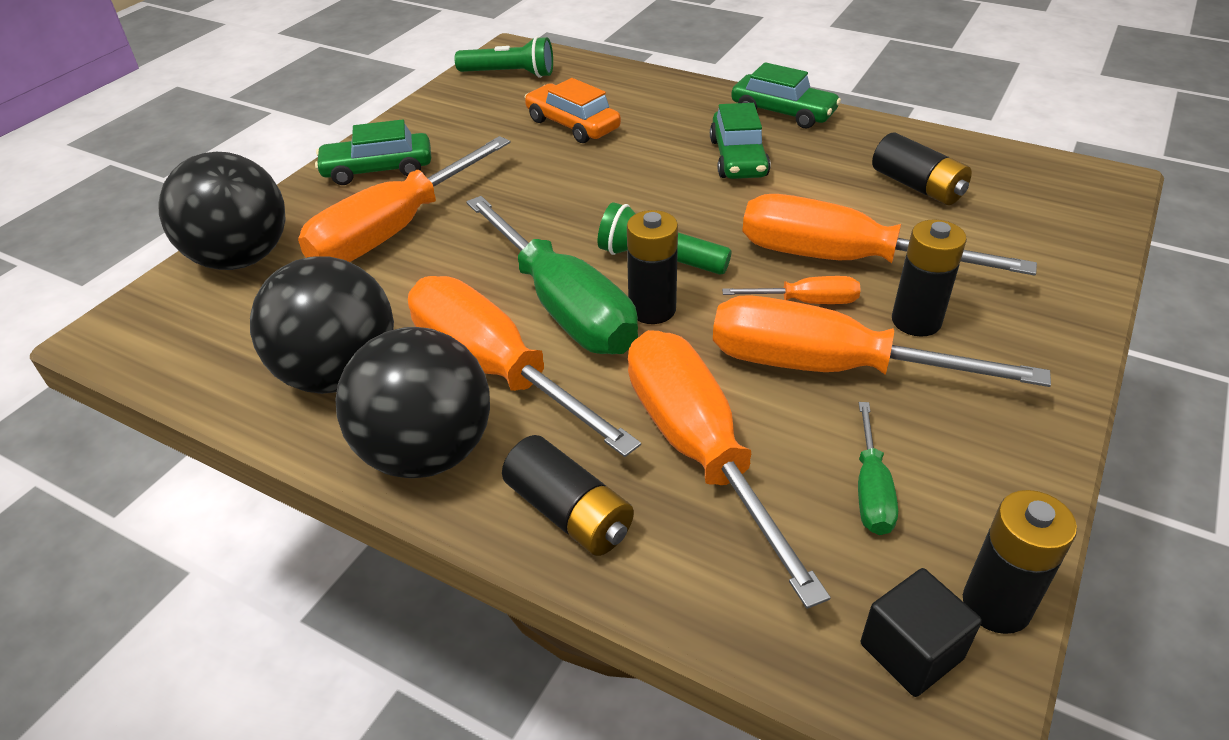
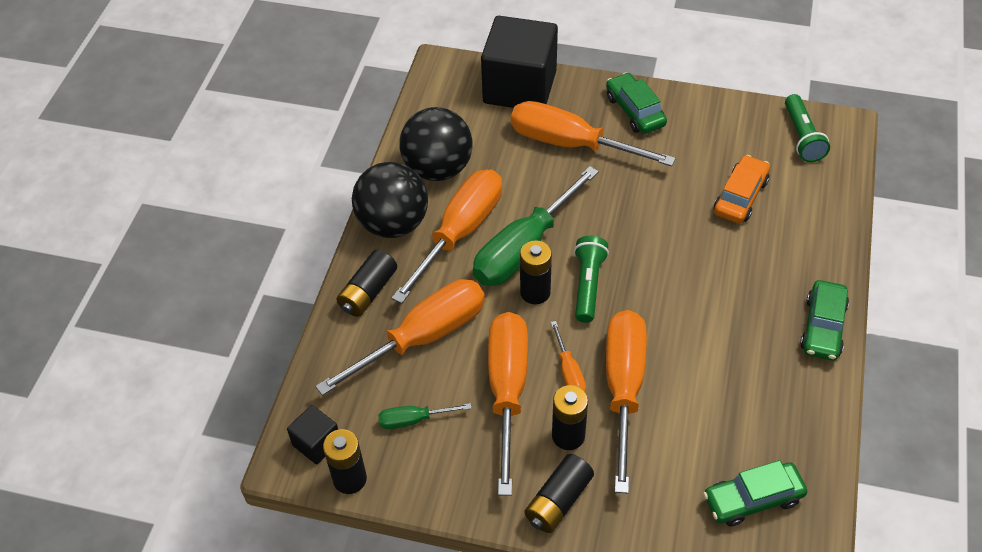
camera: 75 degrees right, 10 degrees up
(241, 258) = (519, 87): black ball -> black cube
(738, 158) = (735, 308): green car -> green car (752, 499)
(917, 186) = (741, 430): black battery -> black battery (558, 501)

